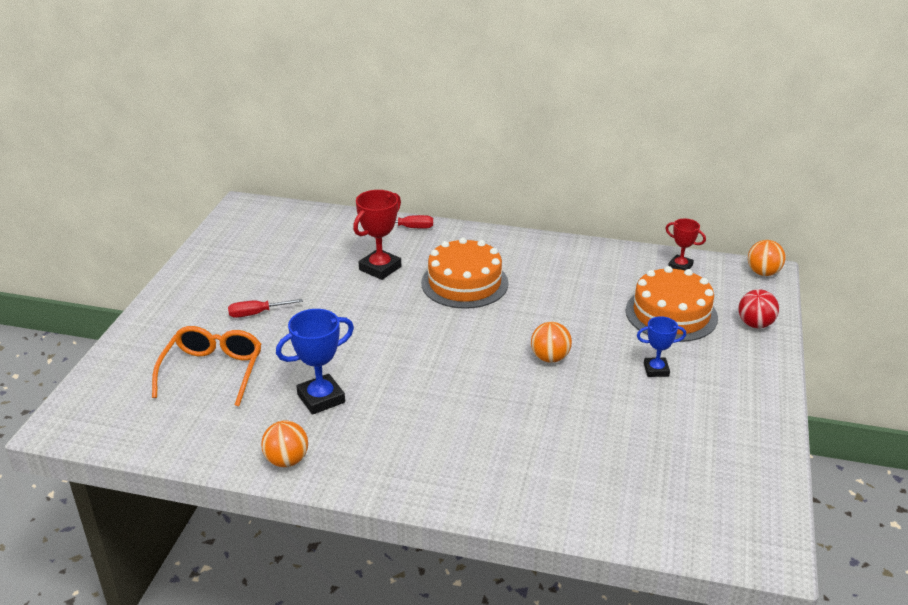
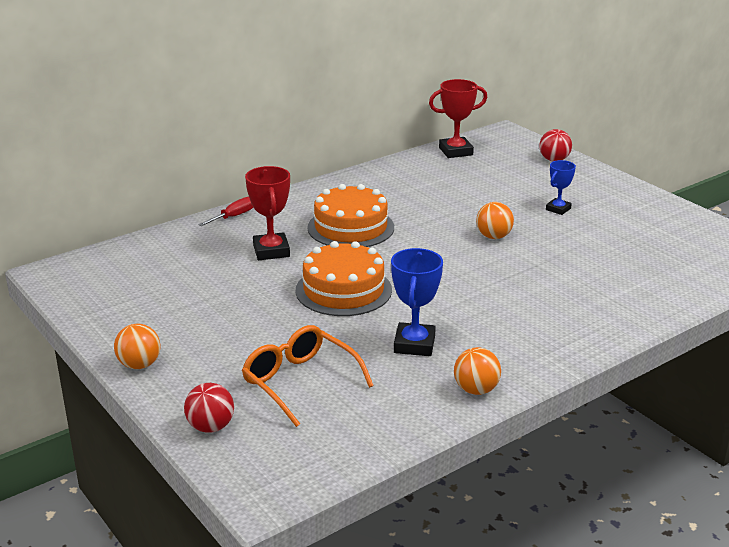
camera: 50 degrees left, 5 degrees down
(122, 362) = (210, 427): none -> red ball
(257, 313) = (244, 329): red screwdriver -> none
(671, 314) = (504, 178): orange cake -> orange cake (343, 290)
(680, 266) = (455, 151): red trophy -> red trophy, size x1.61
(763, 273) = (503, 133): orange ball -> orange ball (139, 365)

